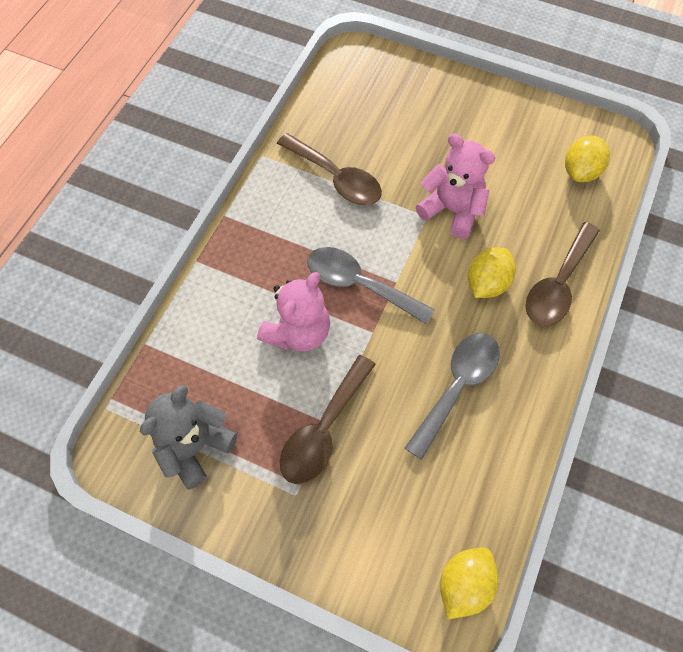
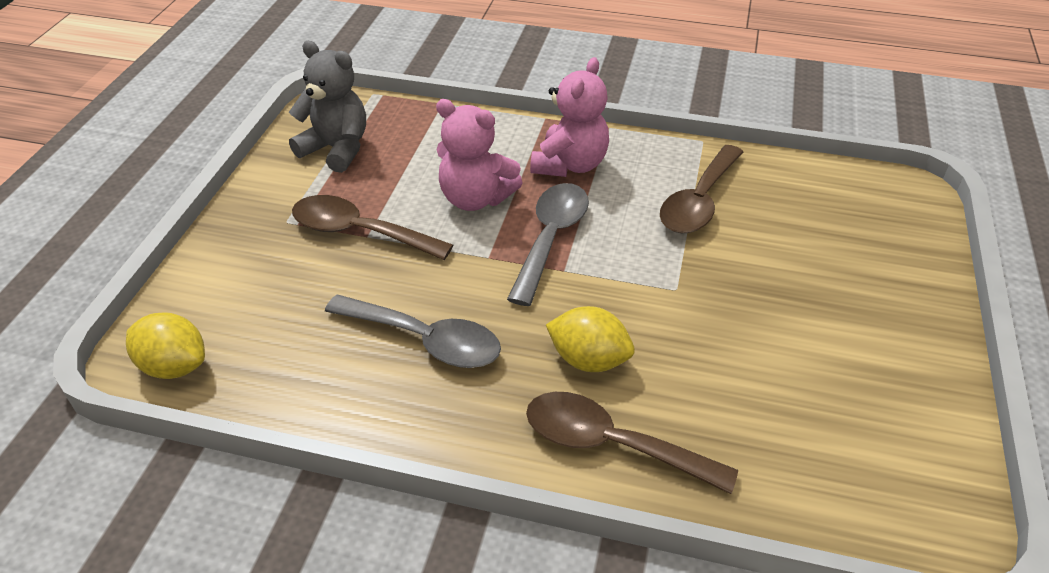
camera: 80 degrees right, 20 degrees down
(452, 210) = (696, 314): pink teddy bear -> pink teddy bear (570, 165)
(580, 171) = (845, 469): yellow lemon -> none

